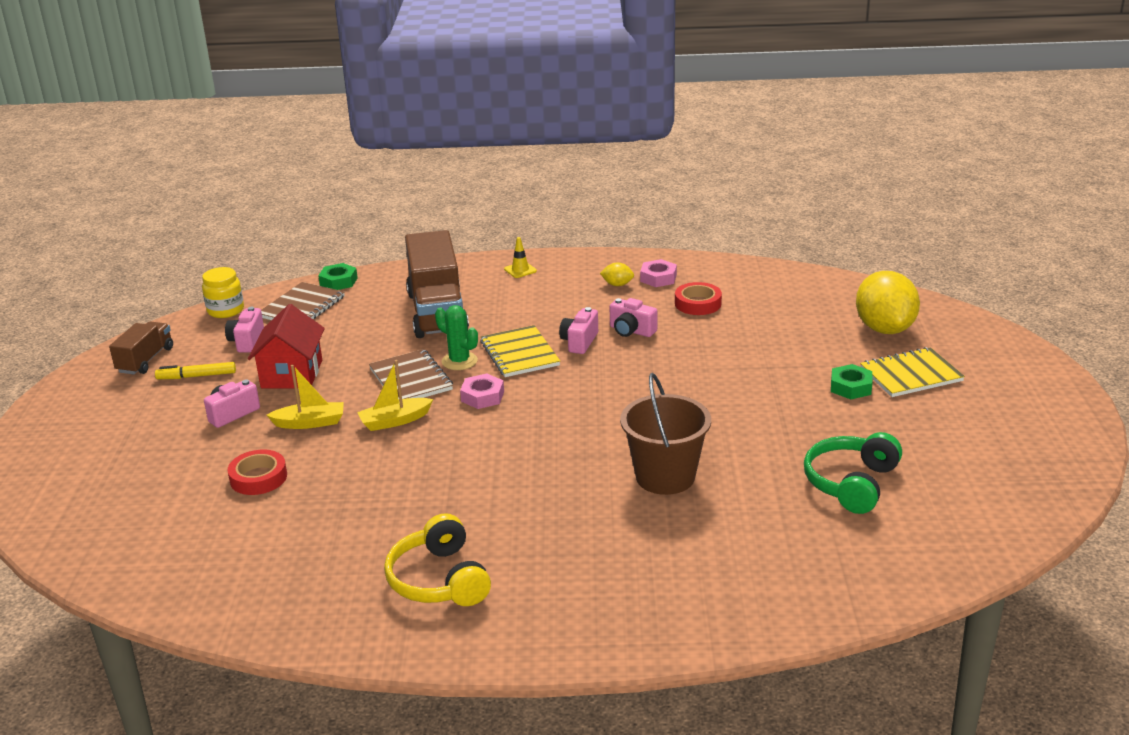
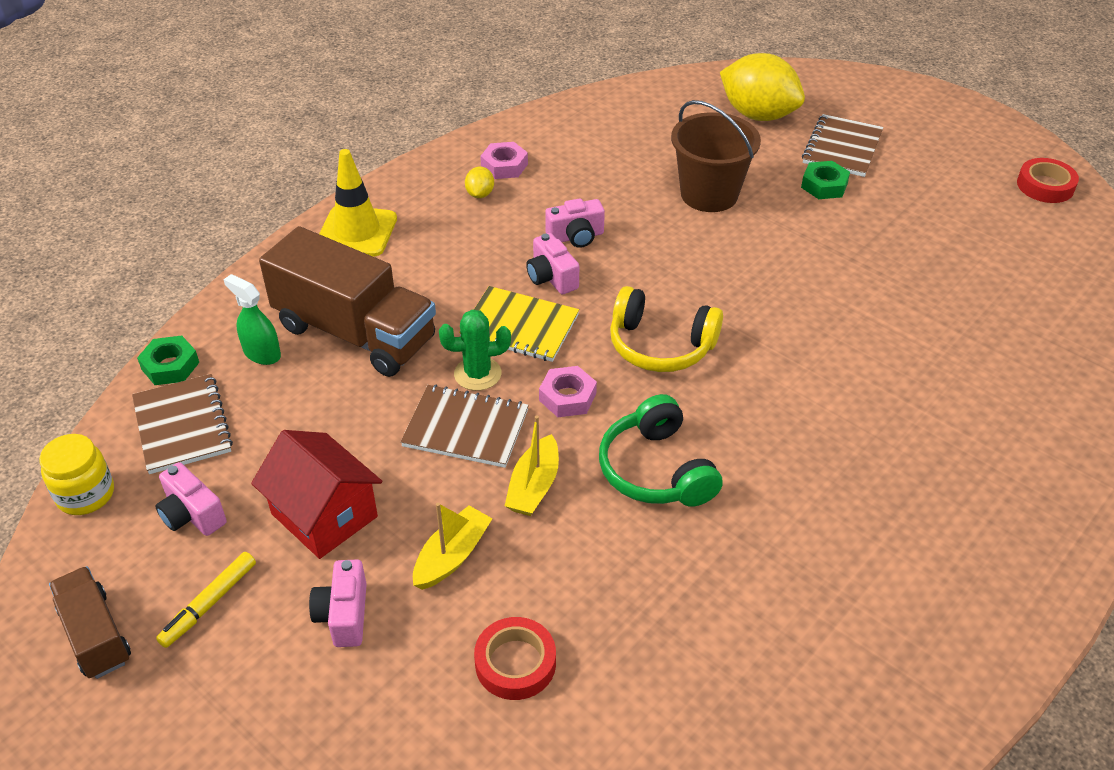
camera: 50 degrees left, 15 degrees up
(383, 297) = (262, 353): none -> green spray bottle
(439, 580) = (865, 616): yellow headphones -> yellow headphones (660, 345)
(520, 270) = (357, 231): yellow traffic cone -> yellow traffic cone, size x2.03
(617, 285) = (480, 194): yellow lemon -> yellow lemon turned 45 degrees counterclockwise
(665, 477) = (845, 365): brown bucket -> brown bucket (709, 194)
(698, 303) = (583, 174): red tape -> red tape (1045, 186)
(851, 483) = (963, 274): green headphones -> green headphones (656, 470)
(911, 375) = (842, 148): yellow notebook -> brown notebook

